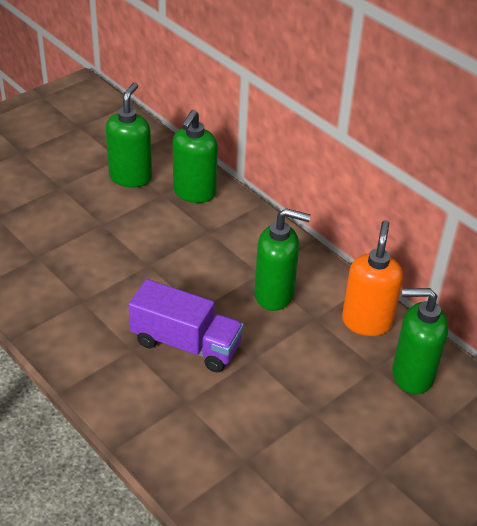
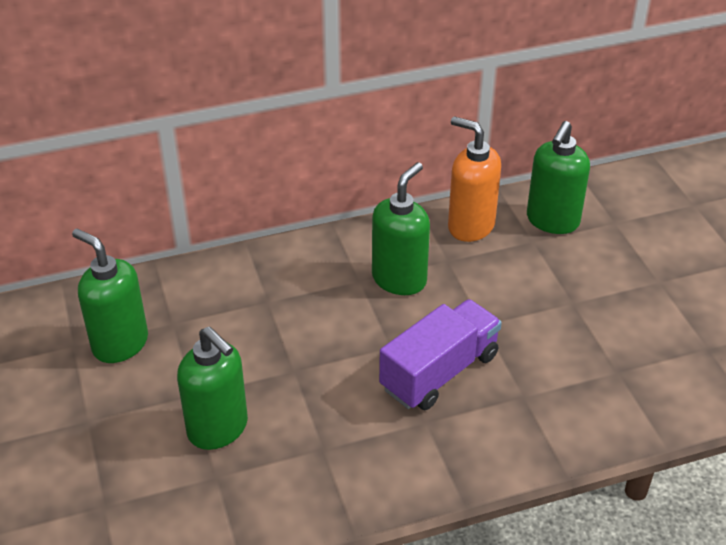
camera: 65 degrees left, 0 degrees up
(194, 193) = (191, 294): green soap dispenser -> green soap dispenser (218, 429)

